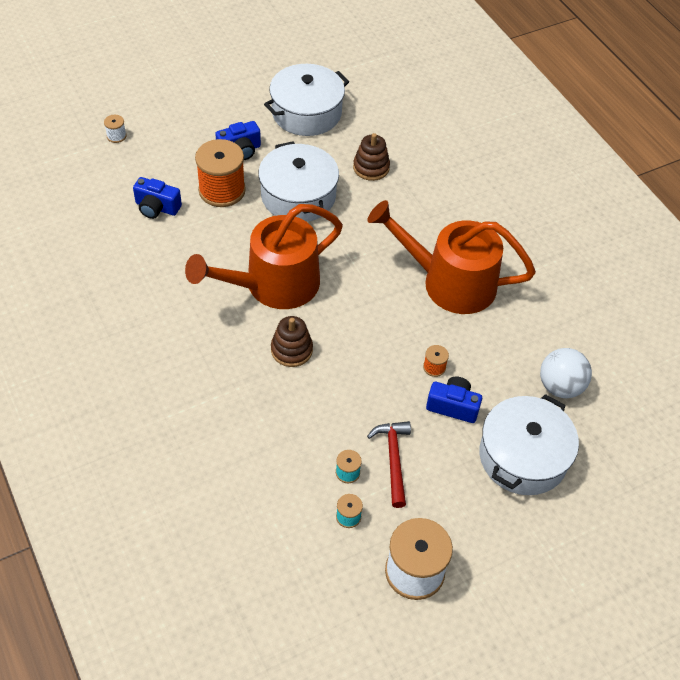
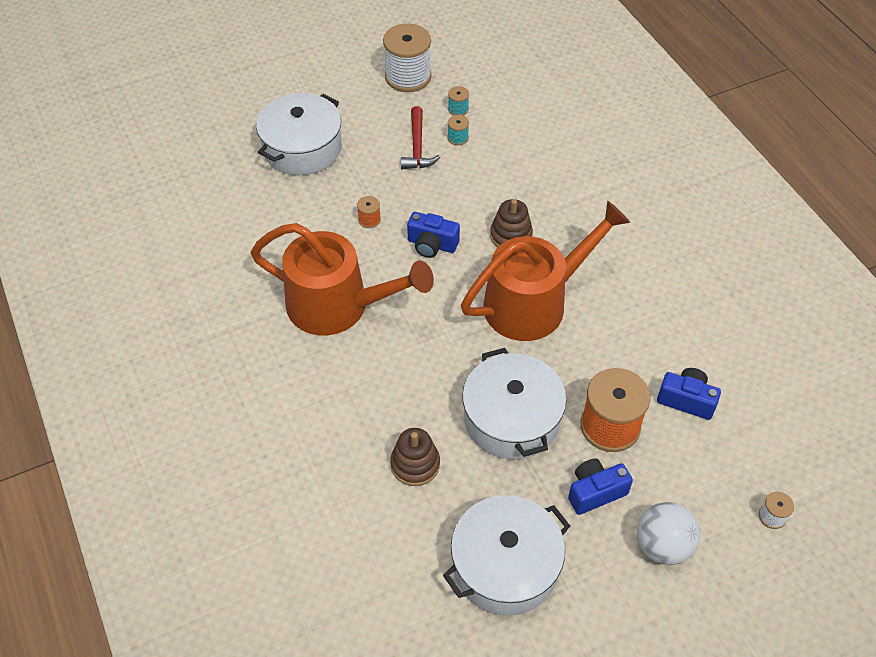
camera: 175 degrees left, 0 degrees up
(453, 406) = (357, 187): blue camera -> blue camera (432, 245)
(560, 386) = (249, 202): white ball -> white ball (662, 546)

